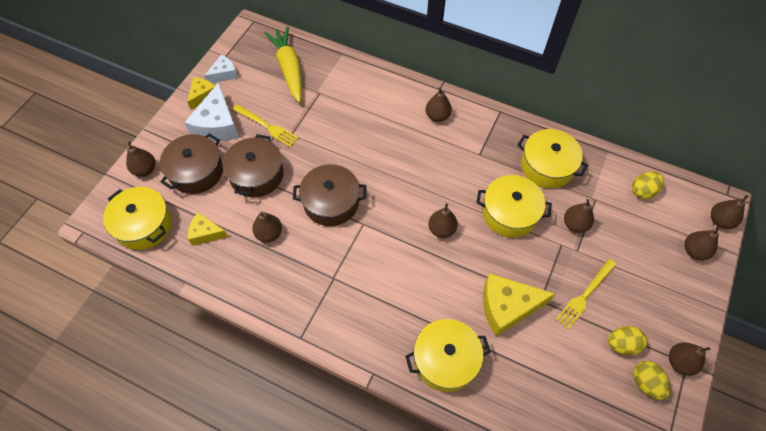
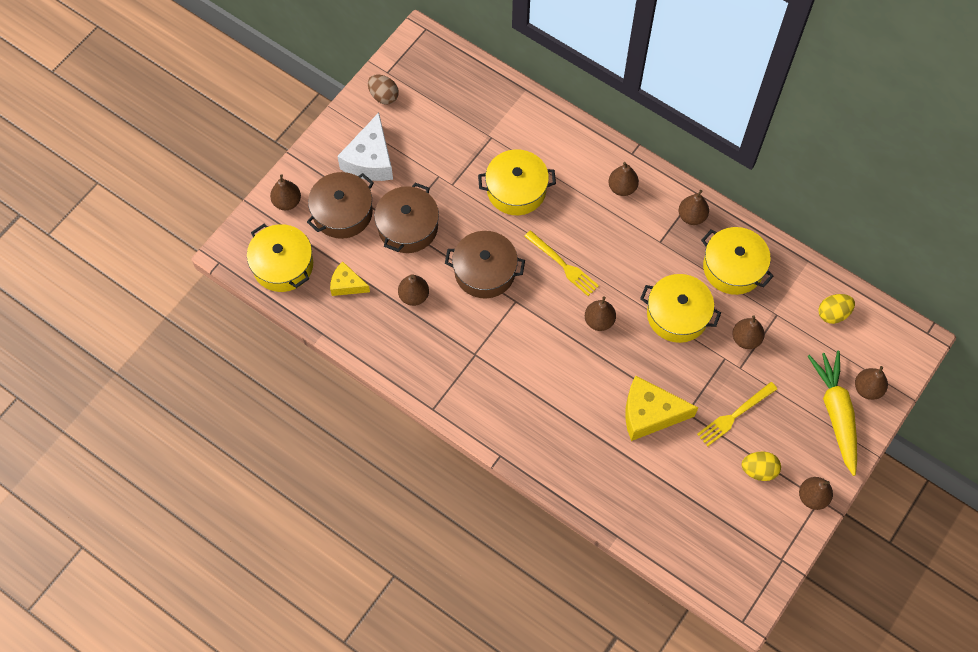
camera: 10 degrees right, 5 degrees up
(202, 95) = (356, 120): yellow cheese -> none
(224, 74) = (383, 96): white cheese -> brown egg
(267, 126) = (426, 170): yellow fork -> yellow fork (563, 265)
(289, 69) = (460, 101): yellow carrot -> yellow carrot (836, 414)
(445, 360) = (575, 454): yellow pot -> yellow pot (516, 190)
(645, 383) = (771, 510): yellow egg -> none
(720, 221) = (908, 361): brown pear -> brown pear (692, 216)

